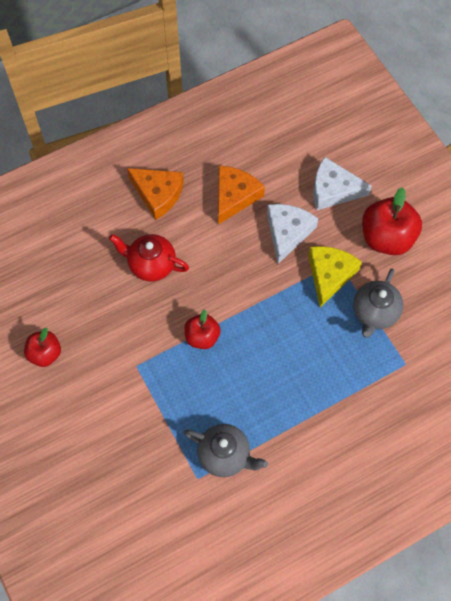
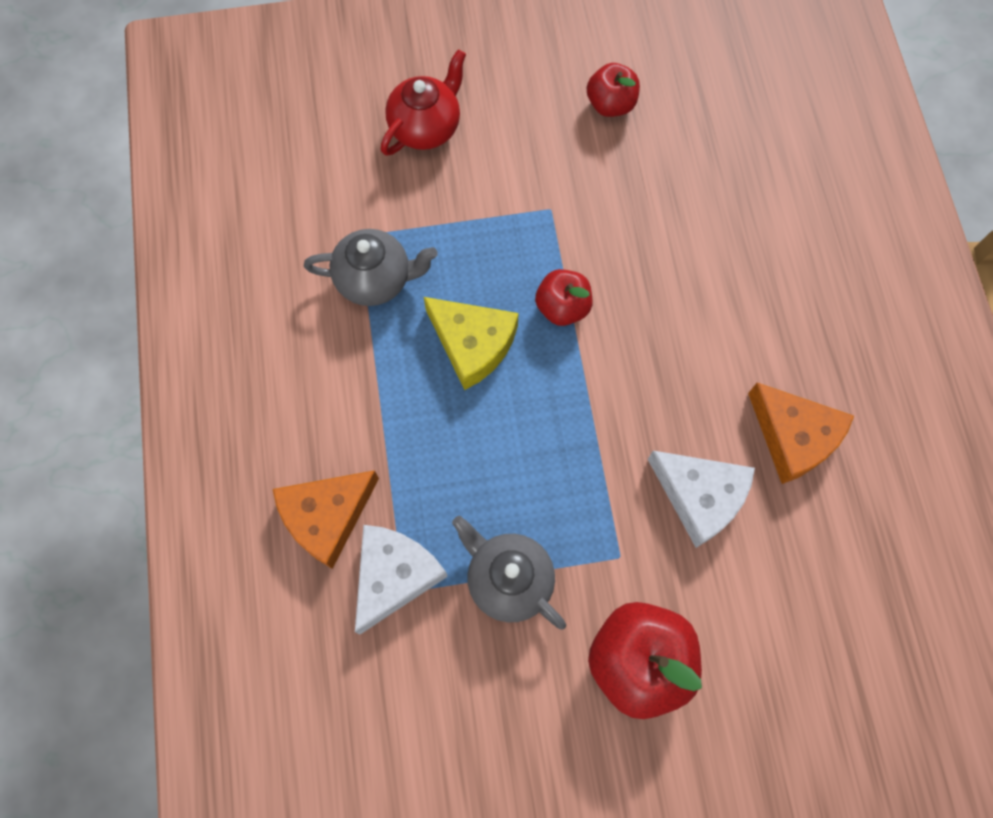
camera: 110 degrees right, 5 degrees up
(151, 264) = (706, 274): red teapot -> red teapot (426, 127)
(158, 194) = (830, 321): orange cheese -> orange cheese (326, 517)
(225, 455) = (375, 280): grey teapot -> grey teapot turned 135 degrees counterclockwise
(329, 275) = (600, 534): yellow cheese -> yellow cheese (472, 344)
(333, 190) = (761, 606): white cheese -> white cheese (394, 576)

